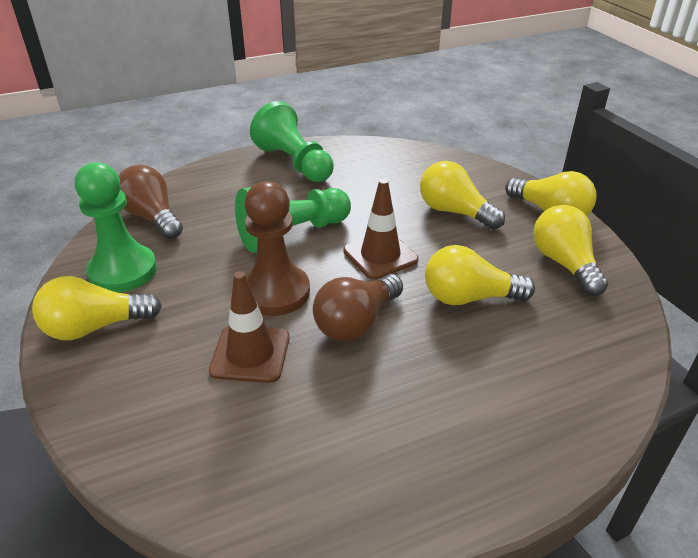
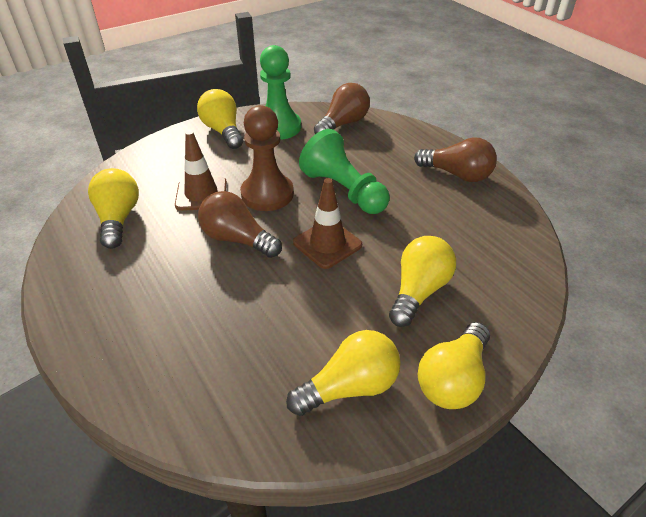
camera: 80 degrees right, 5 degrees up
(294, 163) = (457, 174): green pawn -> brown light bulb
(469, 297) = (278, 306): yellow light bulb -> yellow light bulb (118, 218)

